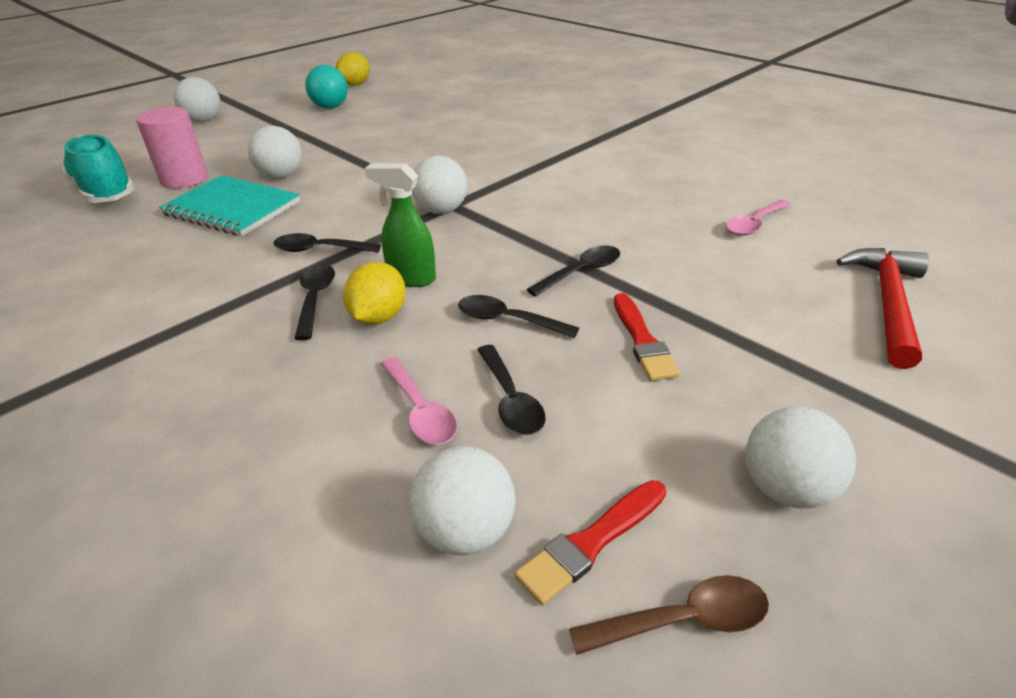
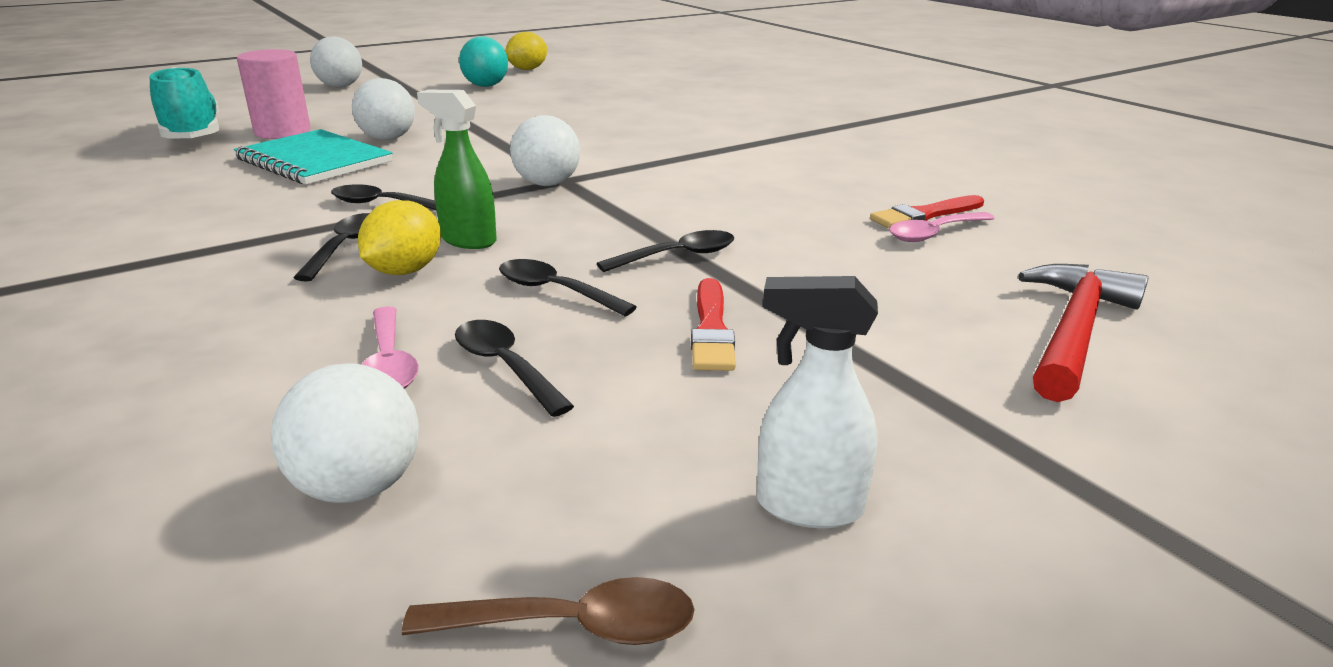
camera: 10 degrees right, 10 degrees down
(510, 400) = (505, 366): black spoon -> black spoon turned 150 degrees clockwise
(591, 542) = (507, 523): red brush -> red brush (925, 215)
(786, 489) = (808, 506): white ball -> white spray bottle

